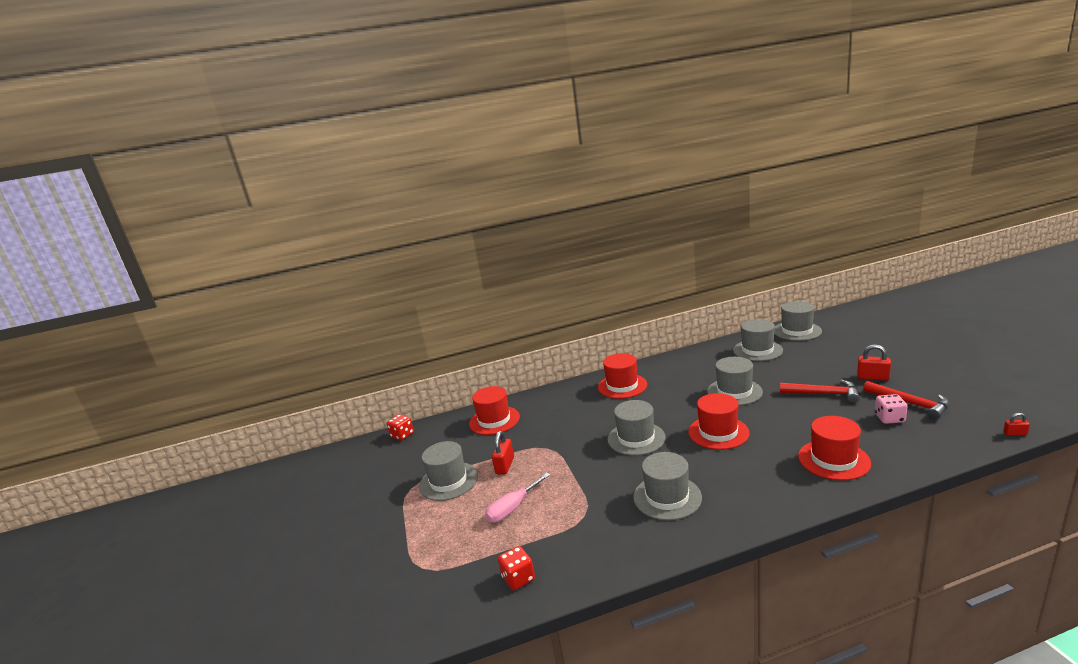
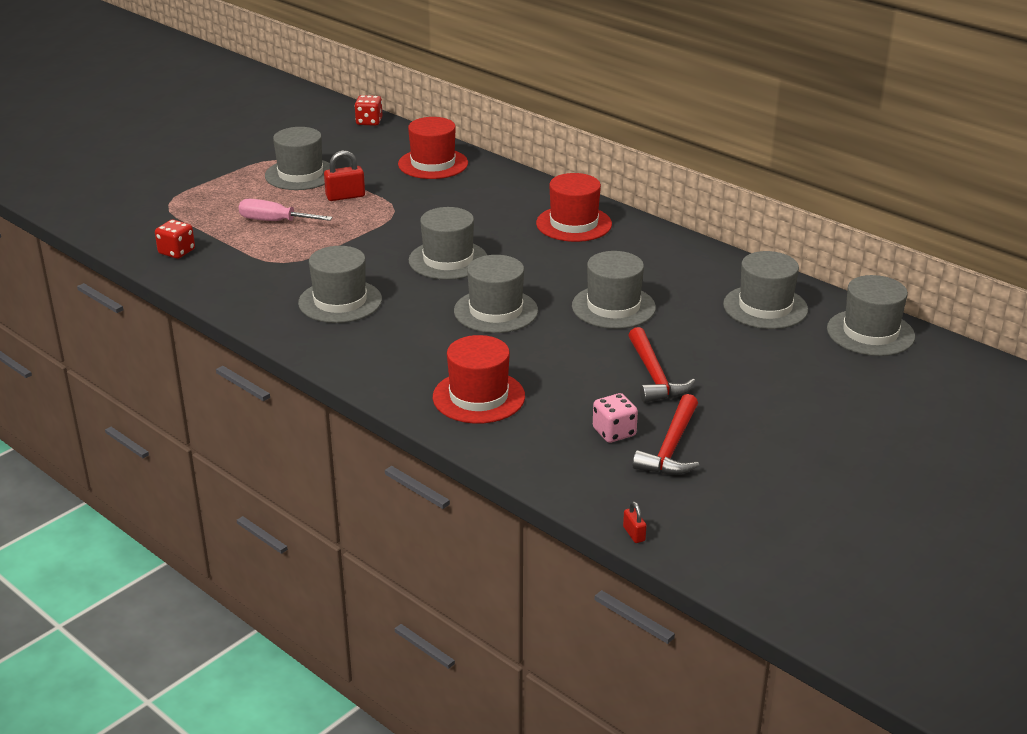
camera: 55 degrees right, 10 degrees up
(718, 432) = (496, 311): red hat -> grey hat
(872, 377) = (738, 413): red padlock -> none

